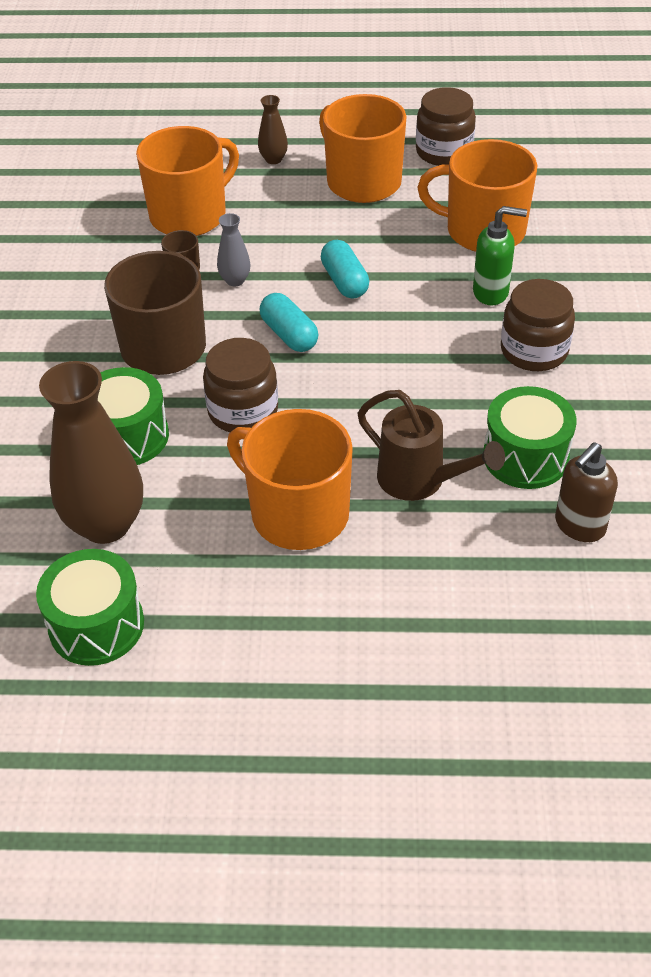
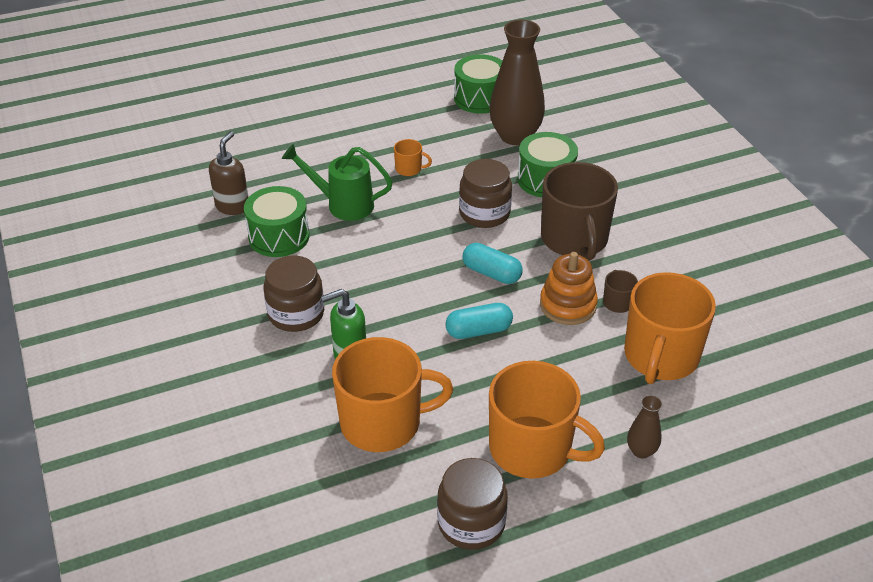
camera: 155 degrees right, 5 degrees down
(235, 280) = (568, 305): grey vase -> orange stacking toy
(297, 513) = (409, 169): orange mug -> orange mug, size x0.42
(344, 281) = (478, 330): turquoise capsule -> turquoise capsule turned 60 degrees counterclockwise
(419, 480) = (343, 205): brown watering can -> green watering can

